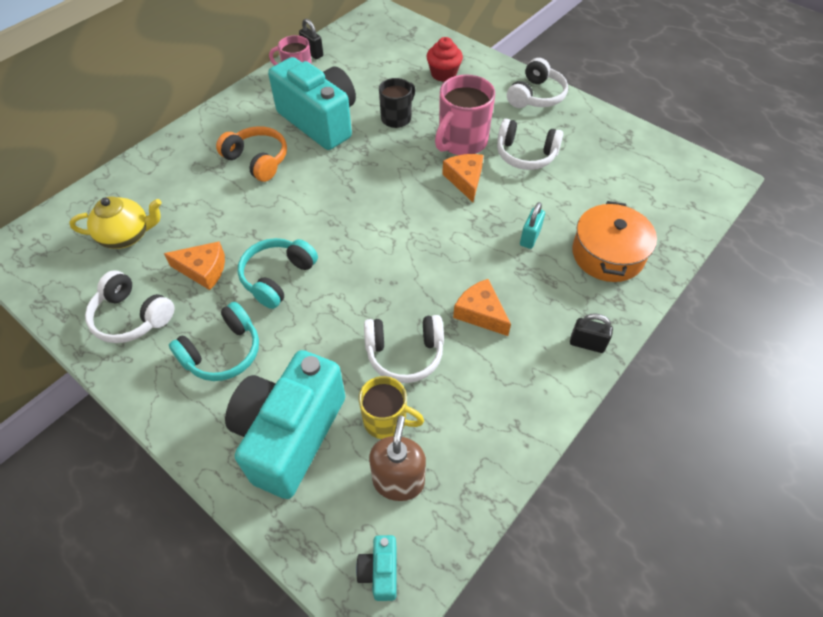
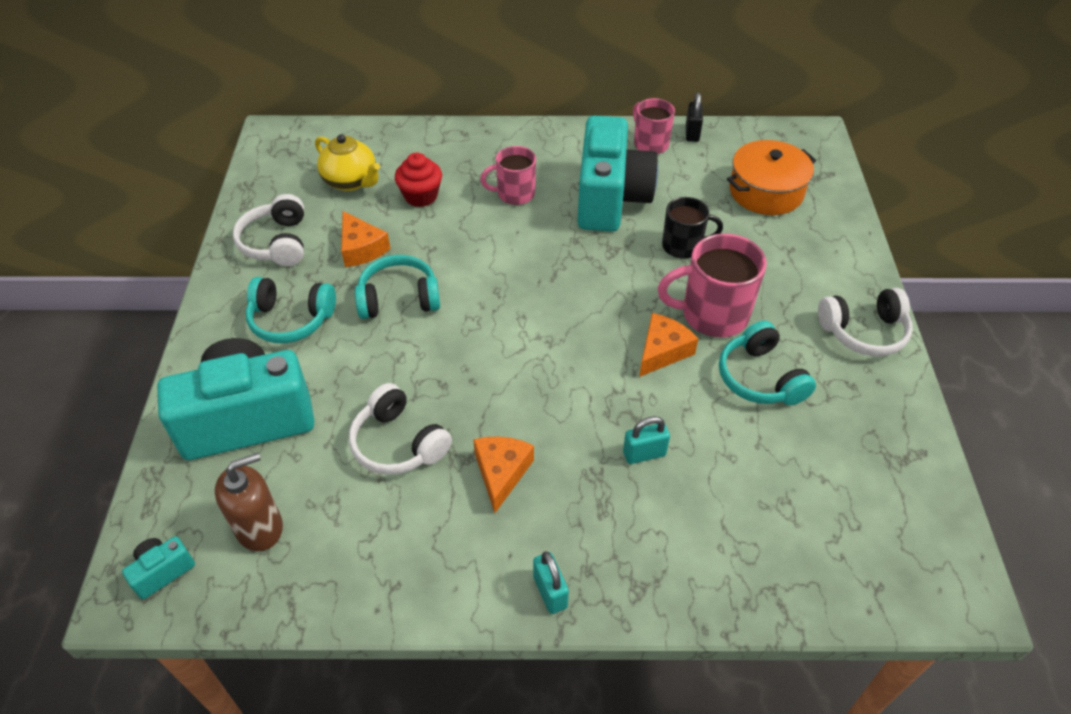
camera: 50 degrees right, 5 degrees down
(257, 160) = (514, 194): orange headphones -> pink mug
(386, 420) = (314, 477): yellow mug -> none
(443, 74) = (793, 238): red cupcake -> red cupcake (421, 196)
(525, 154) = (760, 378): white headphones -> turquoise headphones
(587, 344) = (550, 592): black padlock -> turquoise padlock
(607, 254) = (697, 540): orange pot -> orange pot (766, 191)

